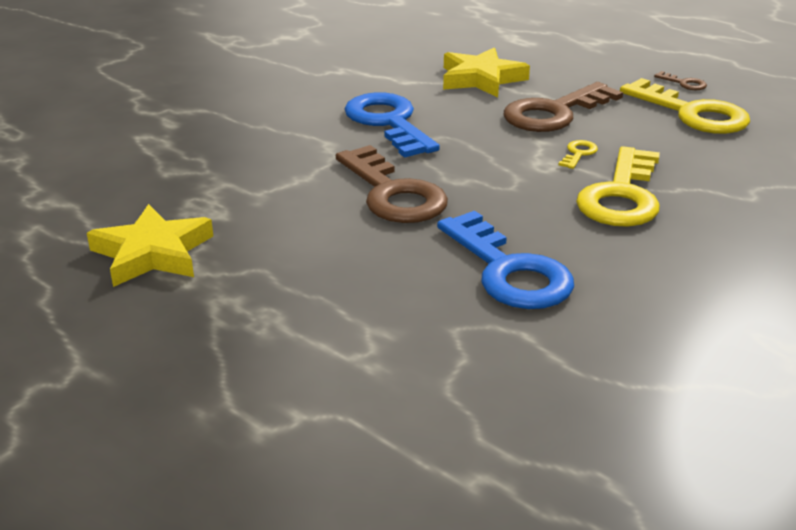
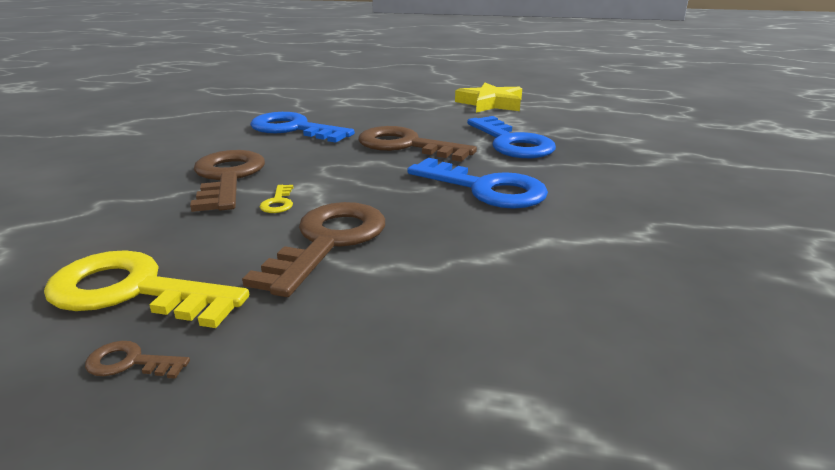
camera: 150 degrees right, 5 degrees down
(274, 165) = (512, 143): none -> blue key
(481, 79) = (465, 271): yellow star -> none
(621, 196) = (227, 177): yellow key -> brown key

